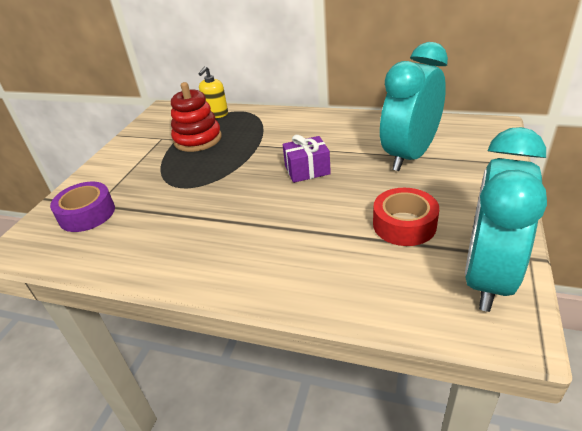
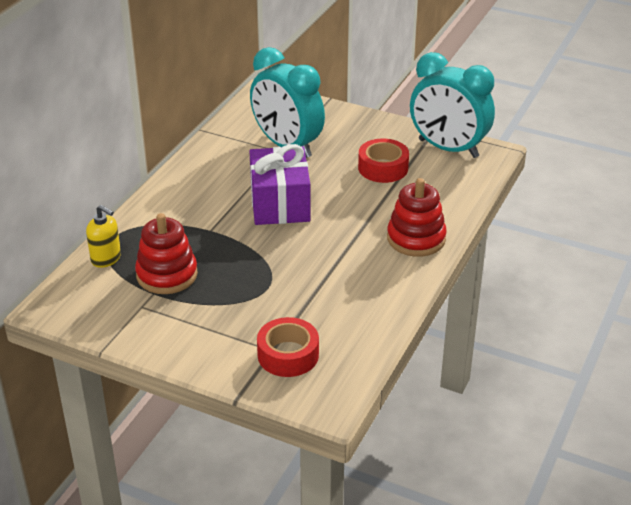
camera: 85 degrees left, 0 degrees up
(87, 214) = (288, 355): purple tape -> red tape
(267, 272) = (416, 239): none -> red stacking toy
(307, 170) = (280, 204): purple gift -> purple gift, size x1.69

